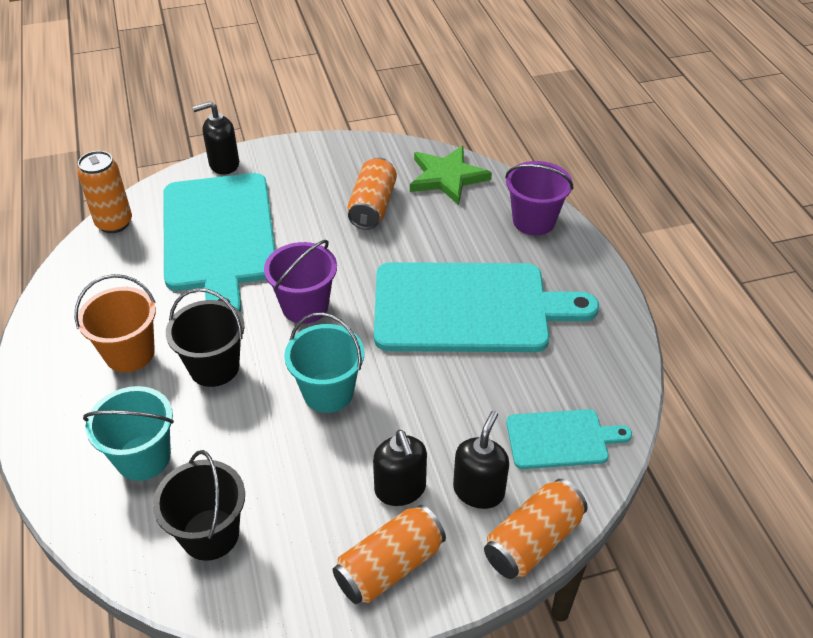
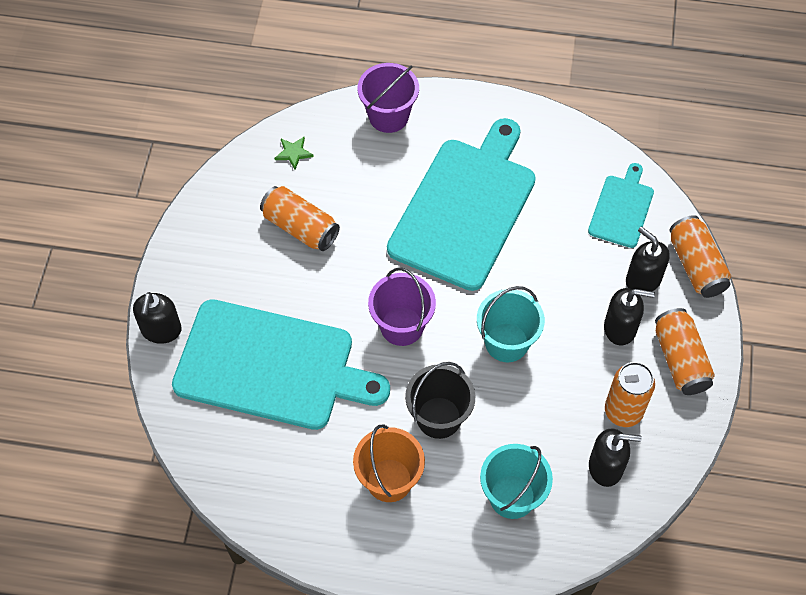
camera: 65 degrees left, 15 degrees up
(114, 223) = (199, 453): orange can -> orange can (623, 411)
(210, 534) = (606, 467): black bucket -> black soap dispenser
(447, 177) = (293, 153): green star -> green star, size x0.46

